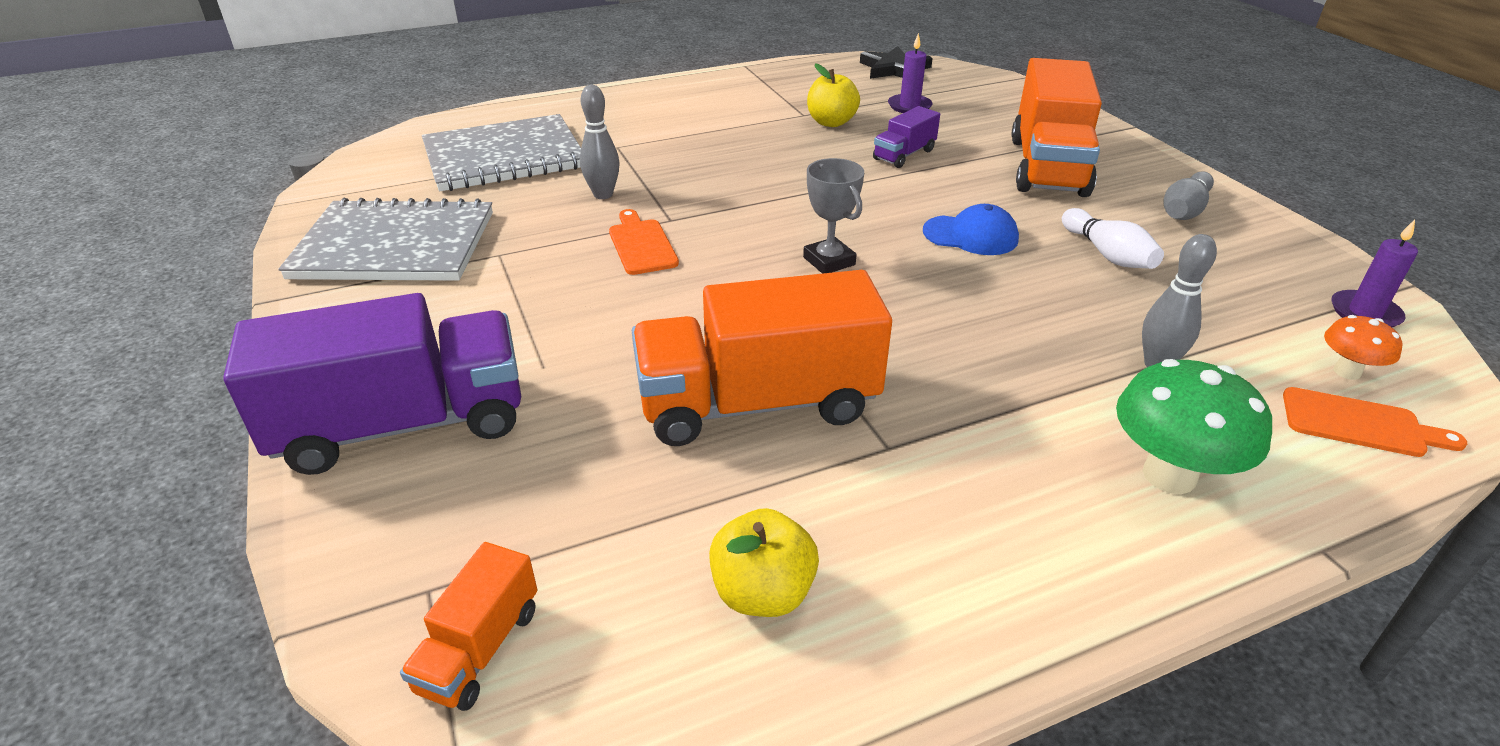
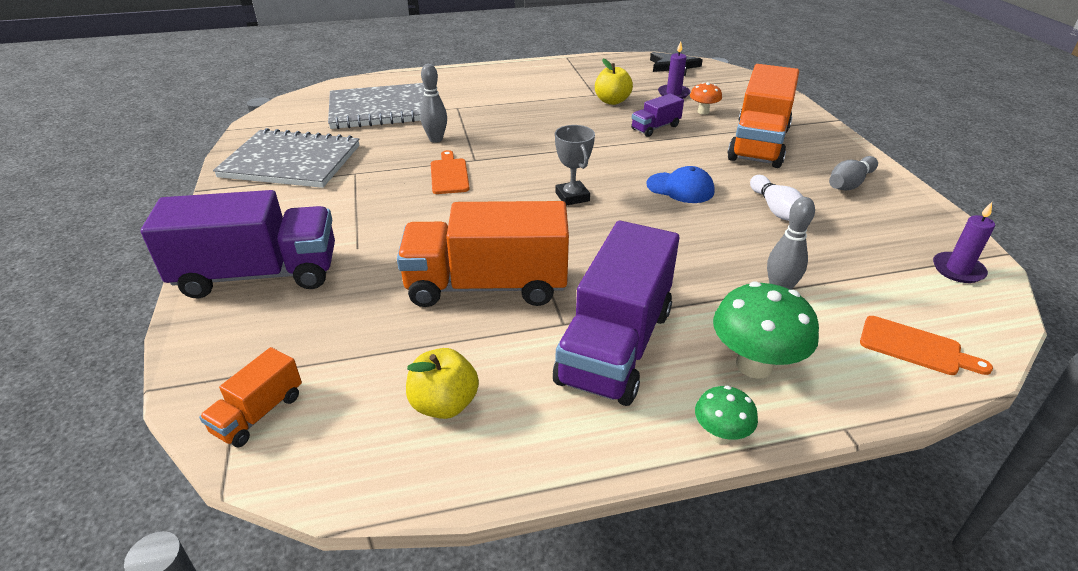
camera: 10 degrees right, 0 degrees up
(973, 470) = (615, 345): none -> purple truck
(1167, 583) = (720, 435): none -> green mushroom
(1347, 372) = (923, 310): orange mushroom -> orange mushroom (703, 112)

